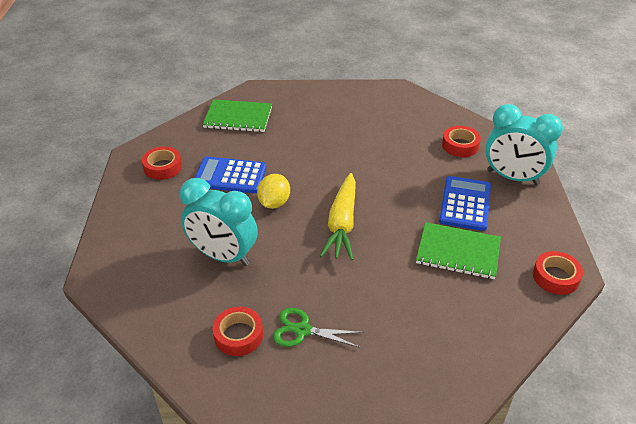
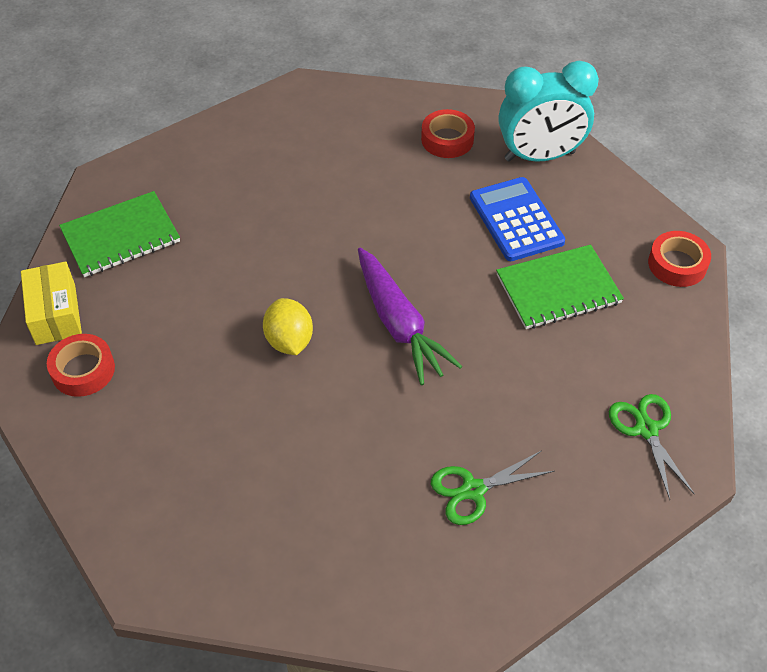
camera: 35 degrees left, 10 degrees up
(175, 137) = (56, 314): none -> yellow box
(223, 256) = (292, 452): turquoise clock -> none
(230, 176) = (193, 332): blue calculator -> none
(238, 335) = (406, 543): red tape -> none
(342, 224) = (399, 324): yellow carrot -> purple carrot
(444, 358) = (646, 429): none -> green scissors

